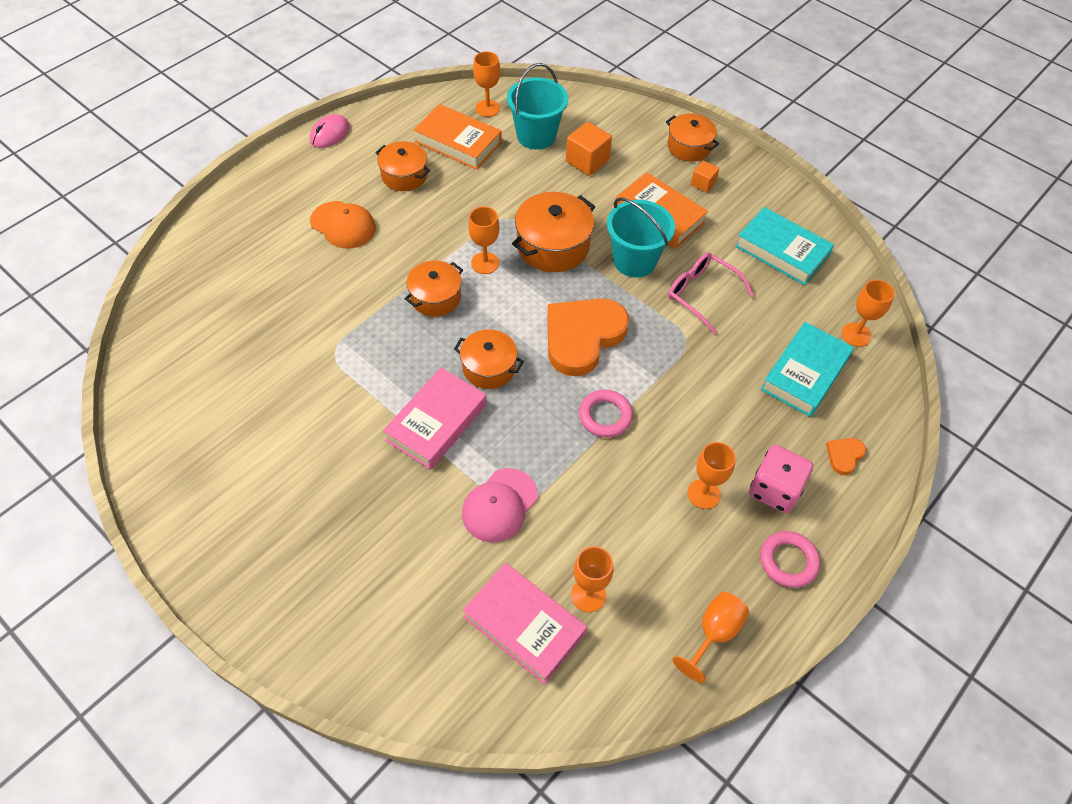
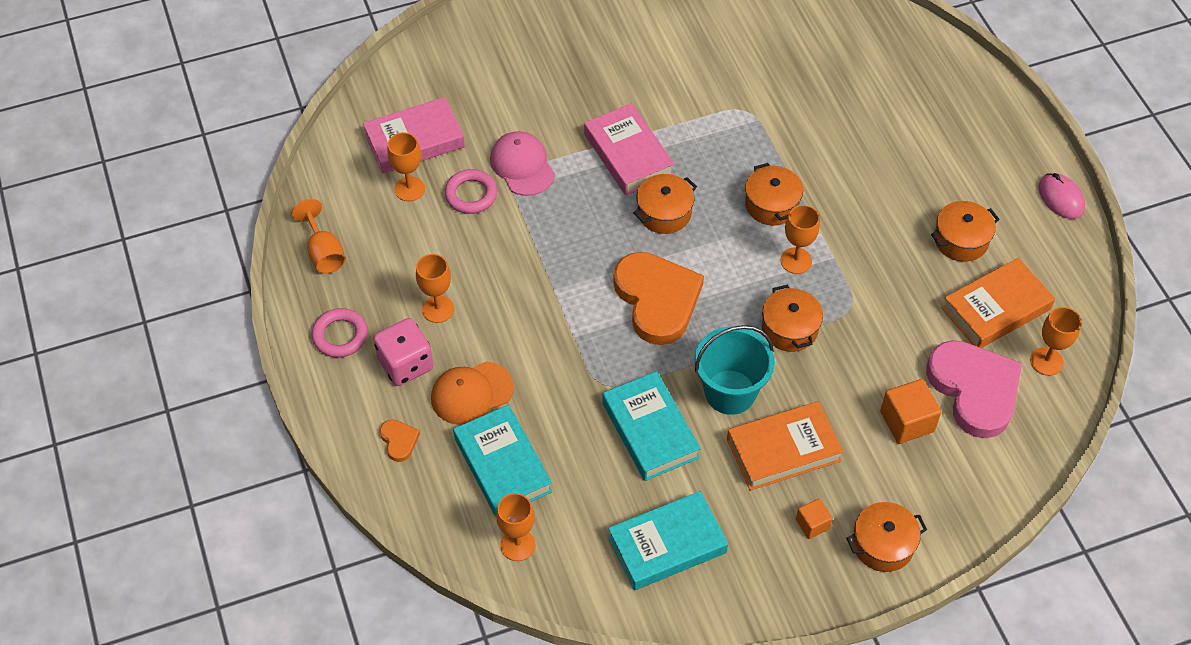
camera: 120 degrees right, 0 degrees up
(343, 225) = (909, 166): orange cap -> orange cap (471, 393)
(536, 136) = (974, 390): turquoise bucket -> pink heart
(553, 246) = (789, 328): orange pot -> orange pot, size x0.66
(605, 416) = (559, 275): pink ring -> pink ring (471, 194)
(702, 295) = (650, 430): pink glasses -> turquoise book

